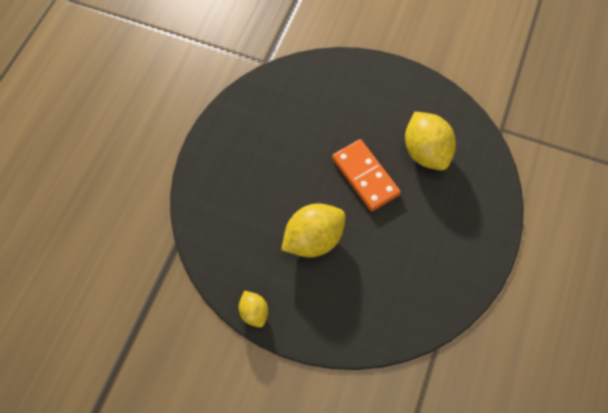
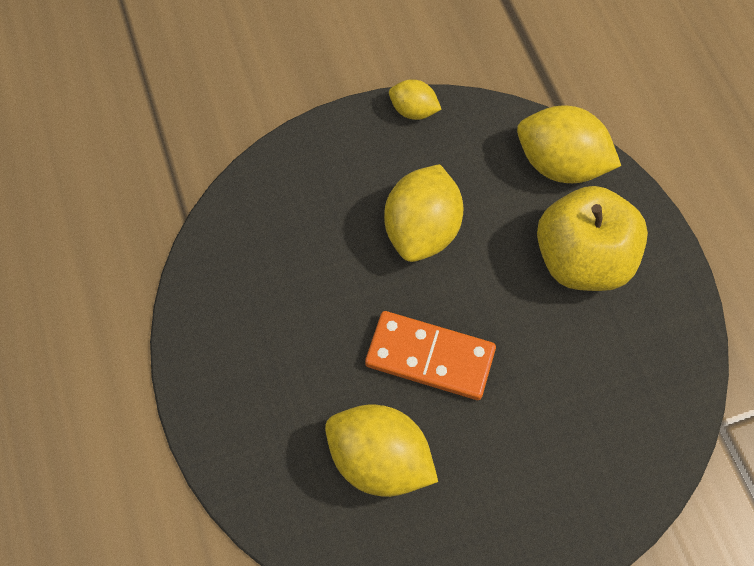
camera: 140 degrees right, 0 degrees up
(209, 218) = (560, 164): none -> yellow lemon
(250, 165) = (582, 259): none -> yellow apple

